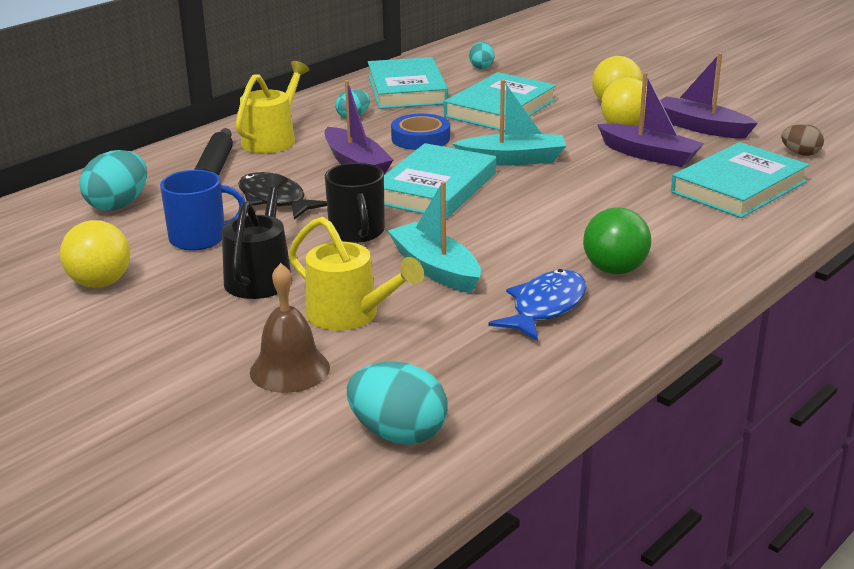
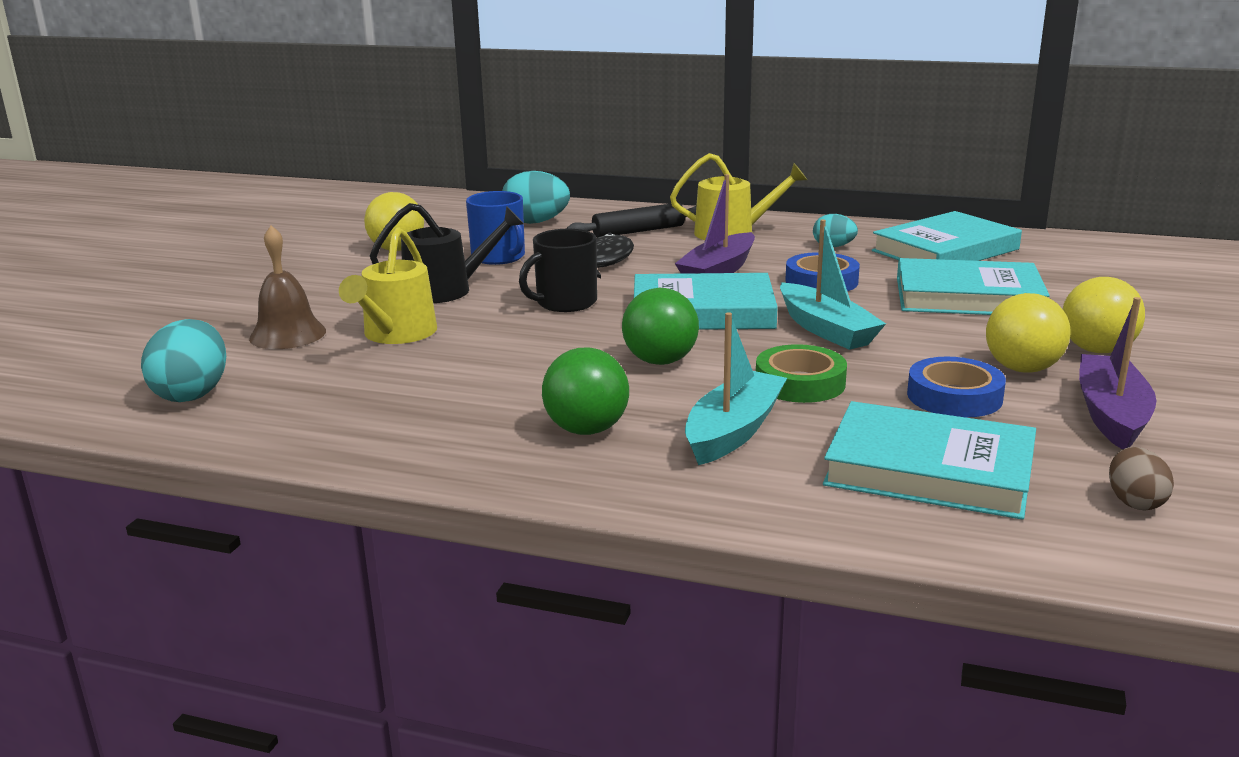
camera: 65 degrees right, 5 degrees down
(435, 269) = (514, 347): turquoise boat -> turquoise boat (733, 431)
(481, 67) = (1080, 265): turquoise egg -> none
(517, 222) = (660, 361): none -> green ball
(545, 307) = (467, 410): blue fish -> none
(594, 189) = (800, 383): none -> green tape
(649, 155) = (954, 396): purple boat -> blue tape

